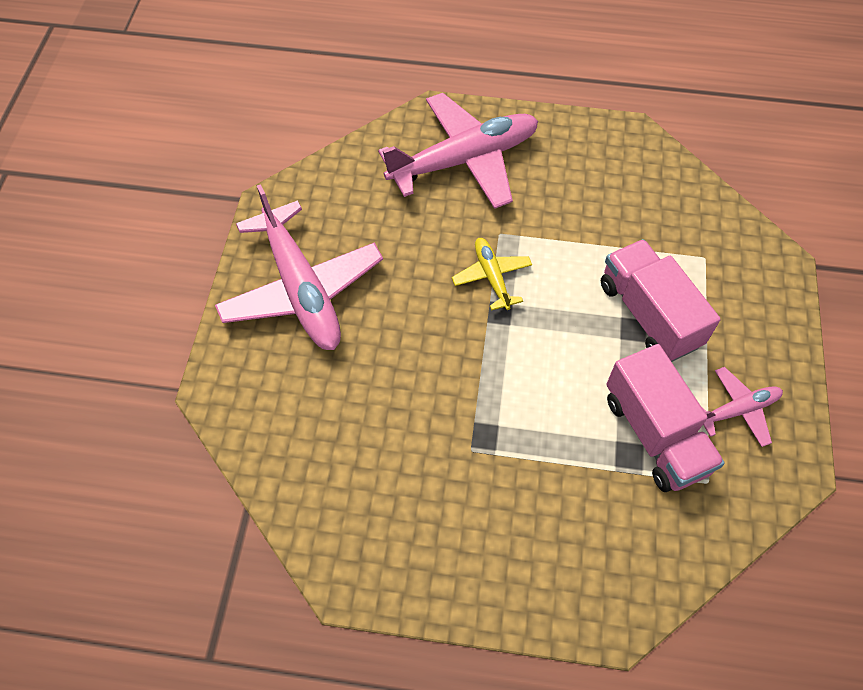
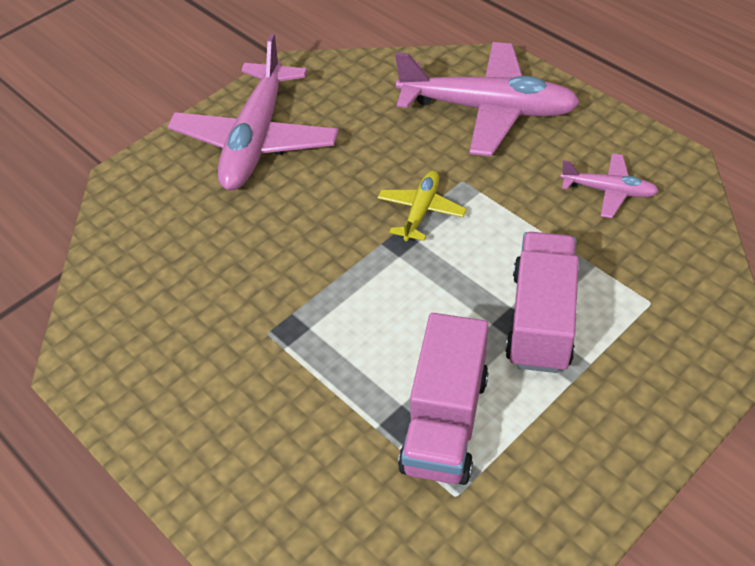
camera: 40 degrees right, 10 degrees down
(738, 410) = (551, 454): pink plane -> pink plane (608, 191)

